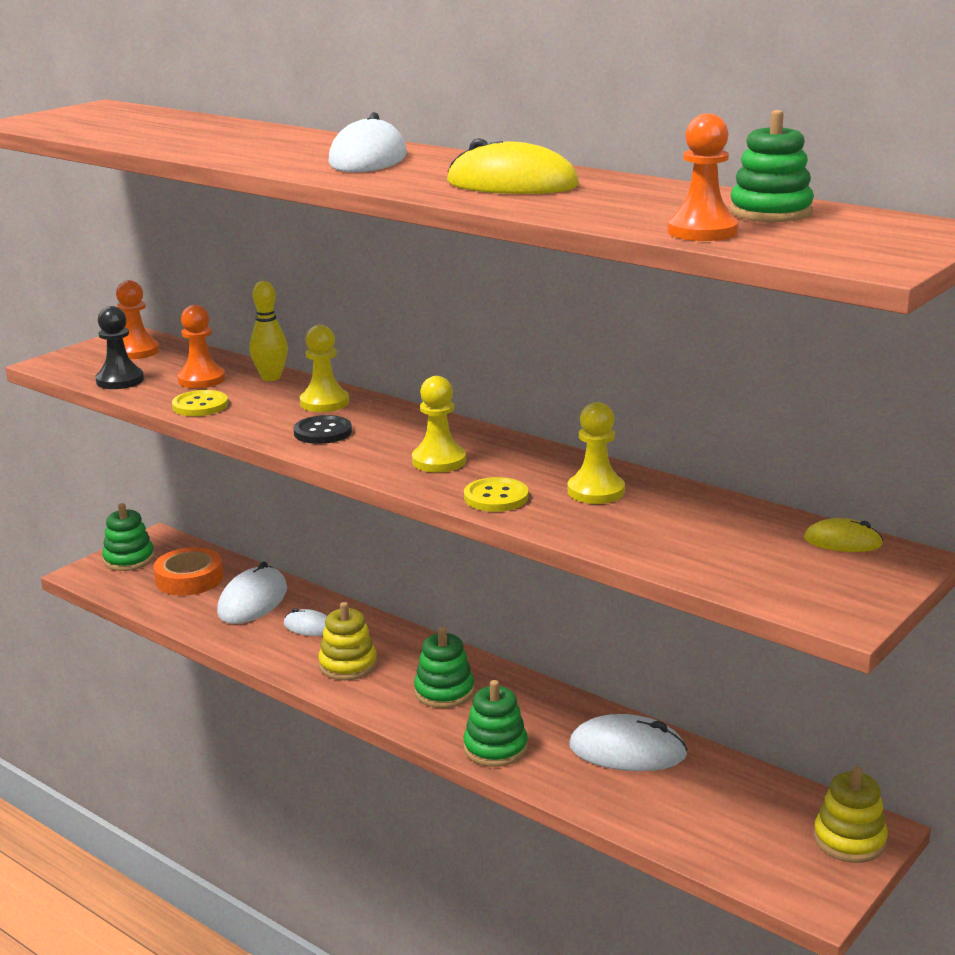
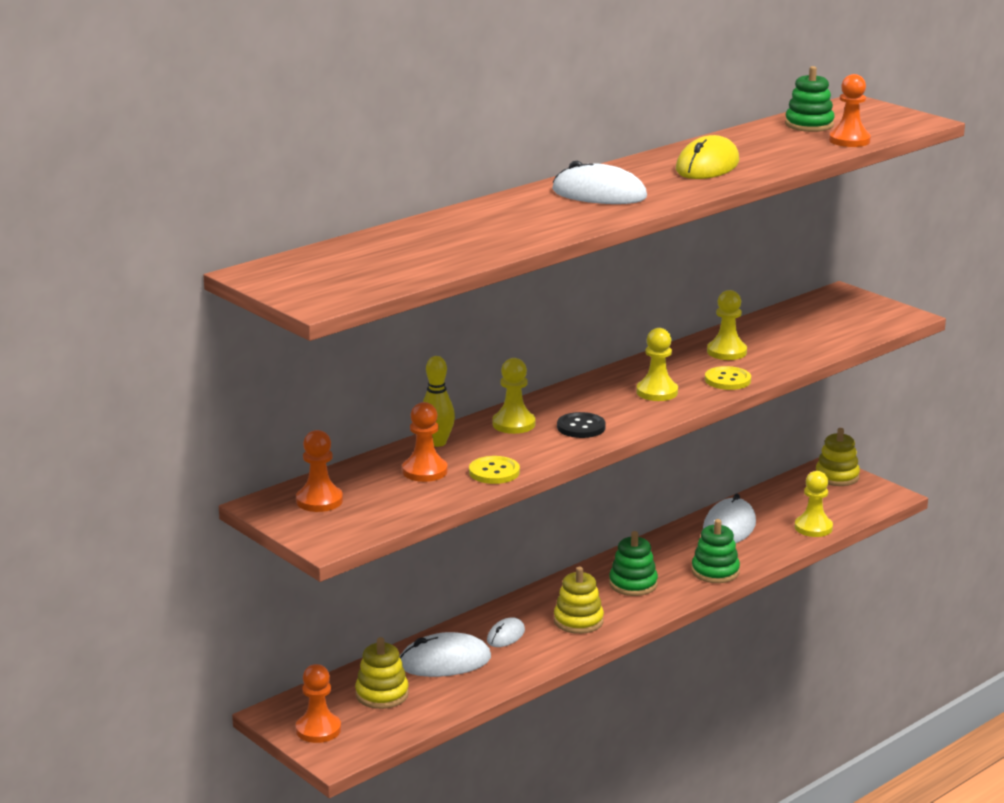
camera: 80 degrees left, 0 degrees up
(120, 380) = (405, 507): black pawn -> none
(129, 559) = (318, 730): green stacking toy -> orange pawn
(189, 579) = (382, 694): orange tape -> yellow stacking toy
(253, 601) = (444, 661): white mouse -> white mouse turned 45 degrees counterclockwise
(660, 824) = (813, 528): none -> yellow pawn
(842, 541) = (817, 302): yellow mouse -> none

